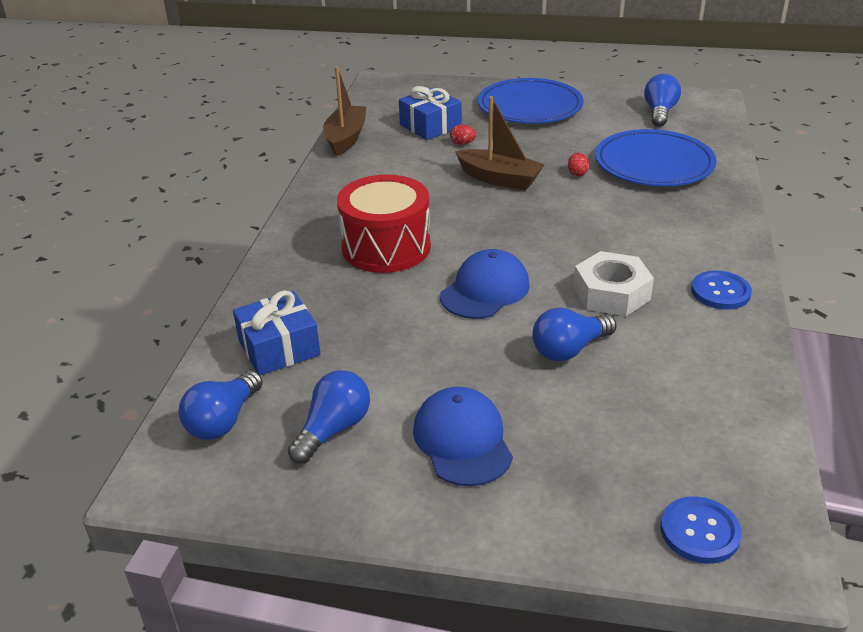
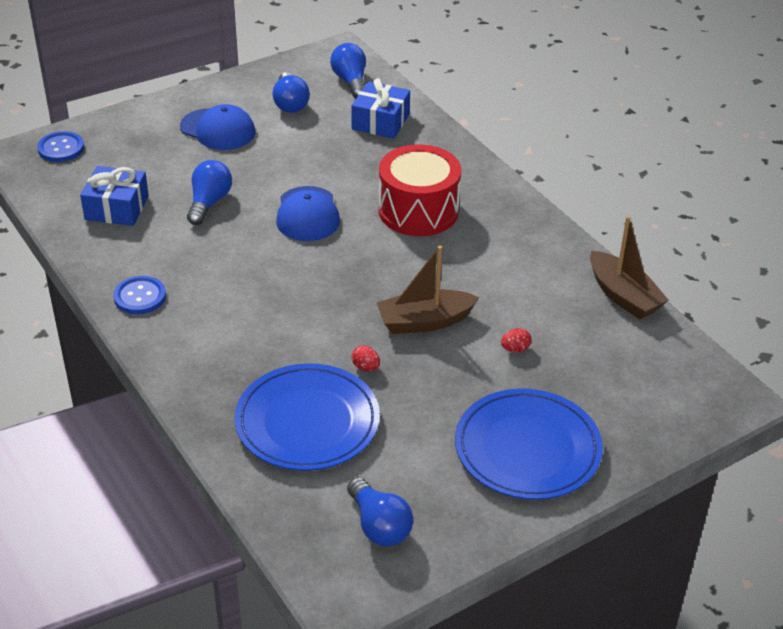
camera: 135 degrees right, 5 degrees up
(430, 126) = (578, 356): blue gift -> blue gift (117, 208)
(611, 293) = (218, 255): white nut -> none

